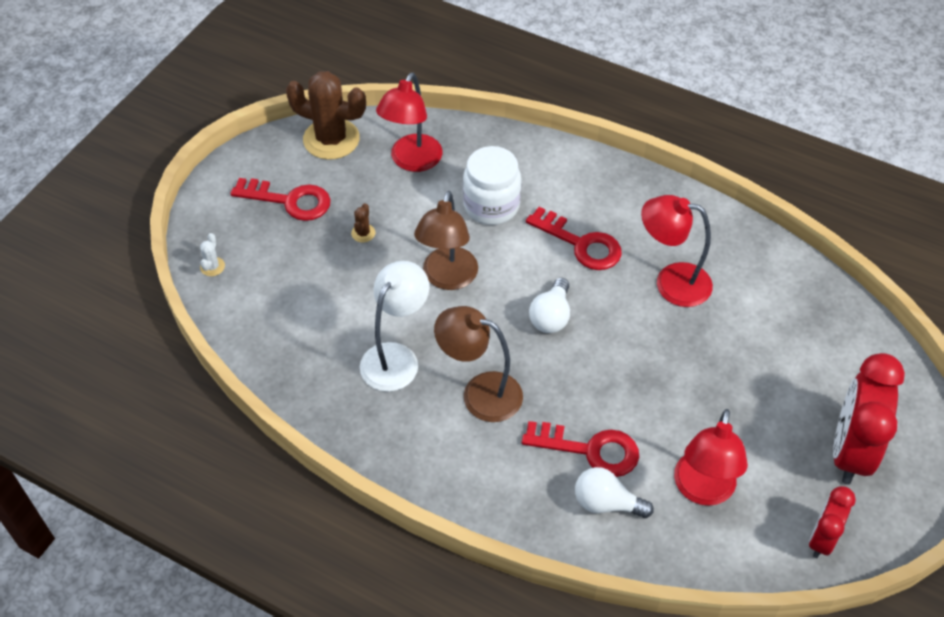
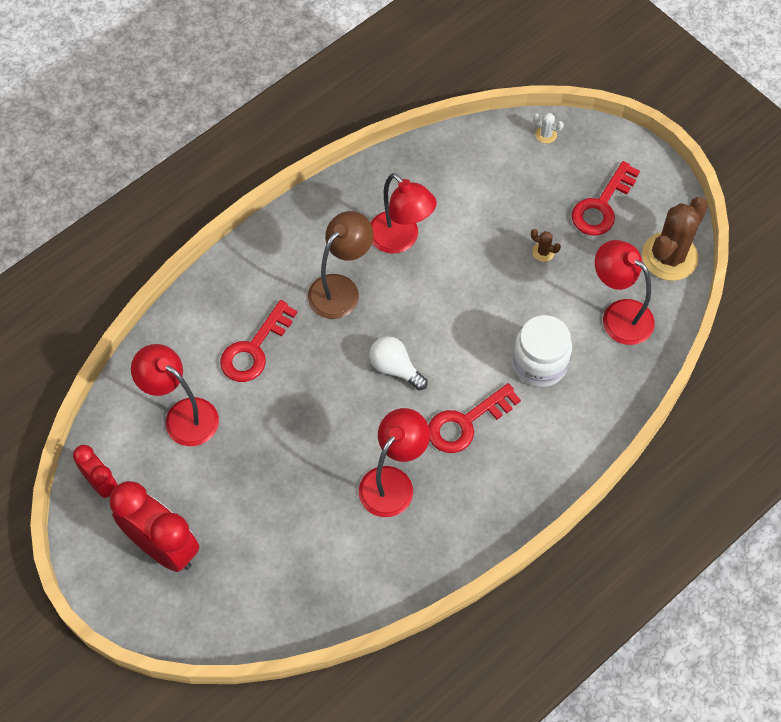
camera: 110 degrees right, 10 degrees up
(396, 357) = (400, 240): white lamp -> red lamp
(447, 278) = (467, 301): brown lamp -> none
(606, 503) = (204, 342): white light bulb -> none

